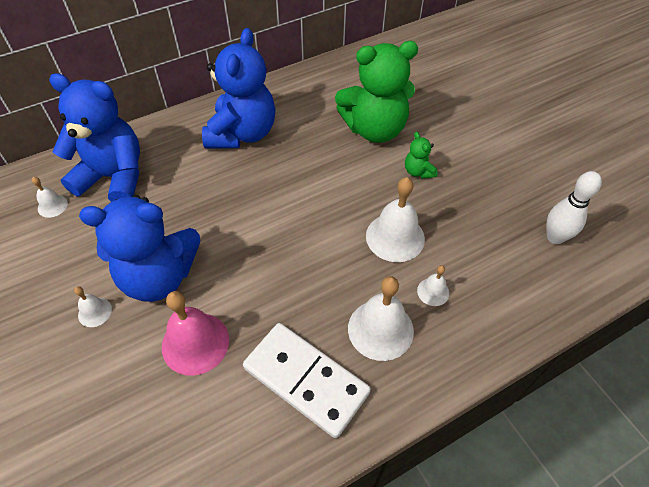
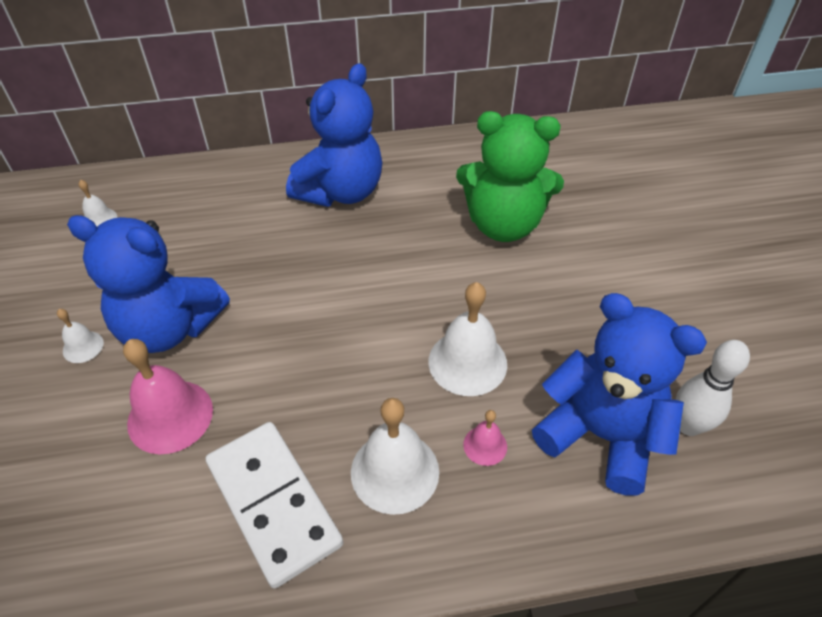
camera: 20 degrees right, 5 degrees down
(114, 177) = (177, 205): blue teddy bear -> blue teddy bear (600, 435)
(418, 171) = (535, 289): green teddy bear -> none
(433, 291) = (485, 445): white bell -> pink bell

